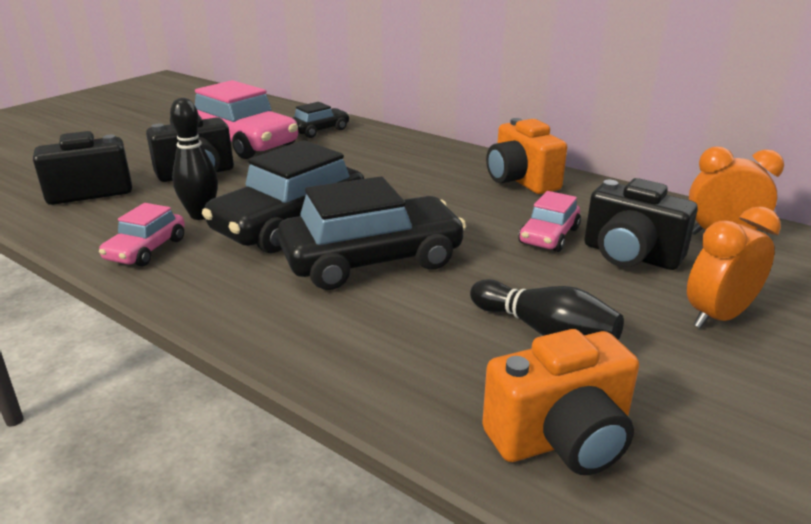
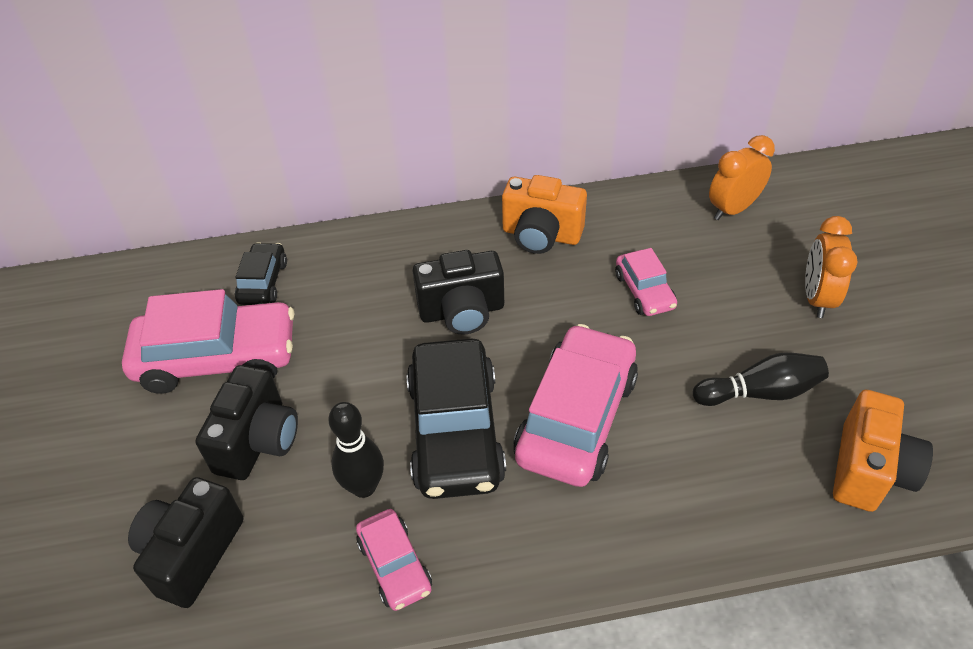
camera: 45 degrees left, 20 degrees up
(372, 260) = (576, 418): black car -> pink car
(630, 256) = (712, 274): black camera -> black camera (462, 311)

